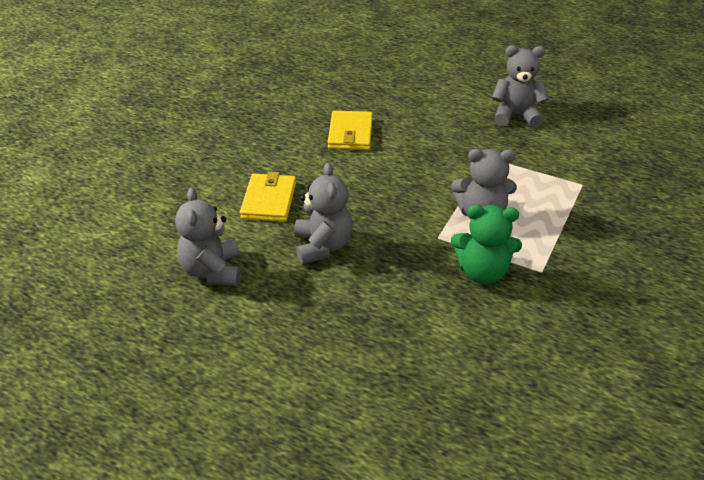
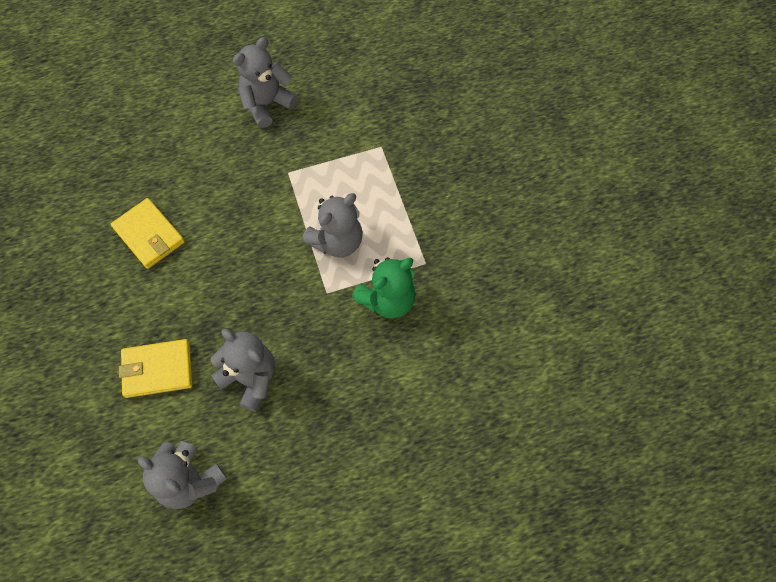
camera: 45 degrees left, 25 degrees up
(269, 200) = (157, 370): yellow wallet -> yellow wallet turned 60 degrees counterclockwise

